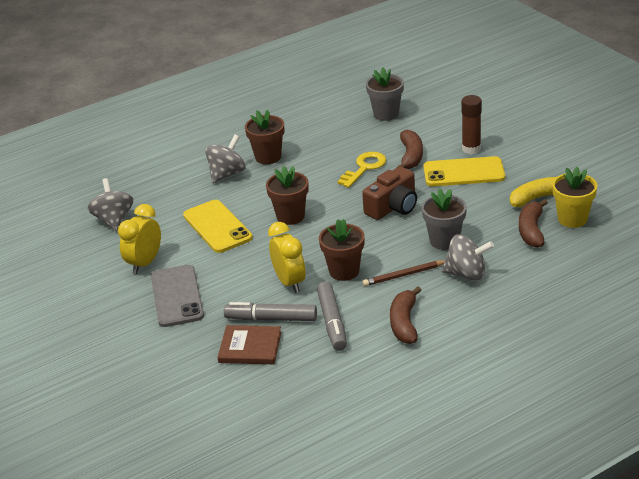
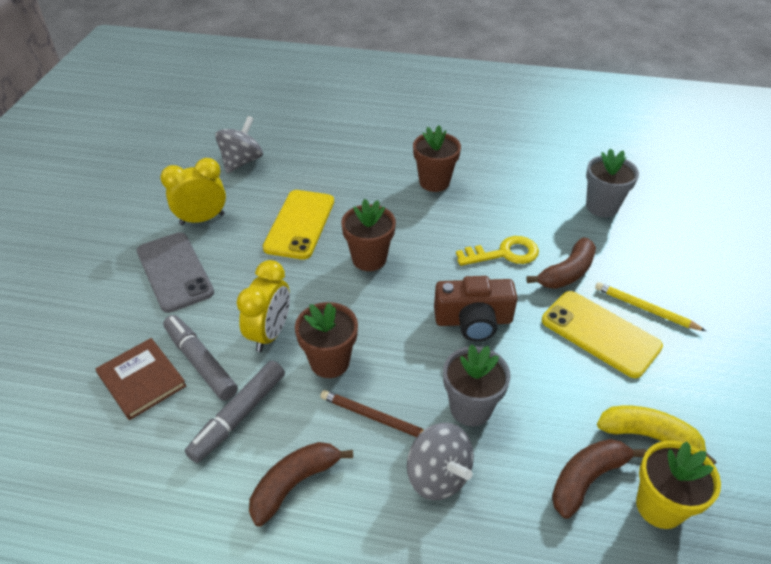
camera: 40 degrees right, 10 degrees up
(177, 296) = (174, 272): grey phone -> grey phone turned 60 degrees counterclockwise
(227, 174) = (379, 176): grey spinning top -> none
(471, 149) = (645, 309): brown glue stick -> yellow pencil

